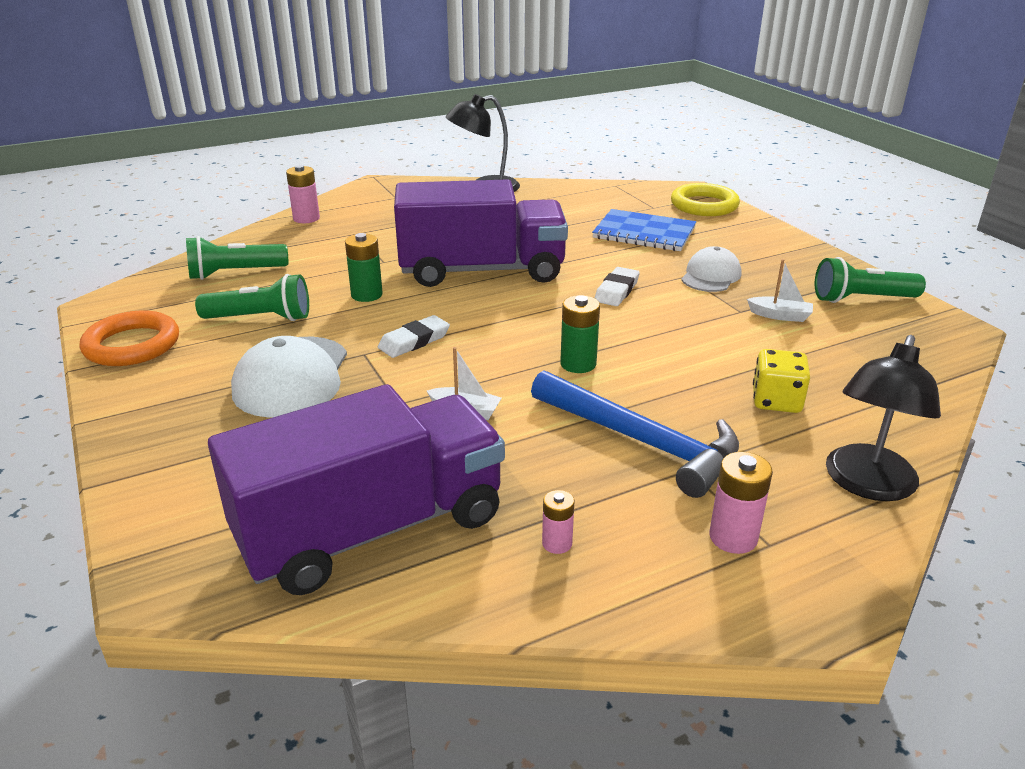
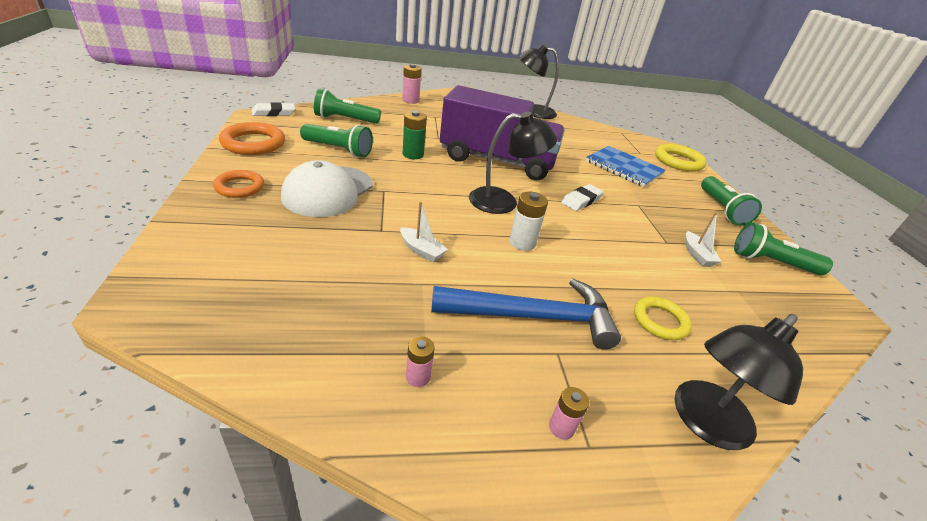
camera: 15 degrees right, 5 degrees up
(167, 408) = (240, 187): none -> orange ring
(372, 529) = (297, 314): purple truck -> none
(414, 341) = (421, 192): white eraser -> white eraser (274, 113)
(524, 321) = (503, 201): none -> black lamp
(578, 364) = (522, 243): green battery -> white battery
(641, 442) = (533, 317): blue hammer -> blue hammer turned 60 degrees counterclockwise
(710, 276) = (657, 210): white cap -> none
(733, 537) = (561, 427): pink battery -> pink battery, size x0.63
(776, 401) = (660, 321): yellow dice -> yellow ring
(780, 316) = (697, 255): white boat -> white boat turned 45 degrees clockwise
(782, 252) = (722, 209): none -> green flashlight

